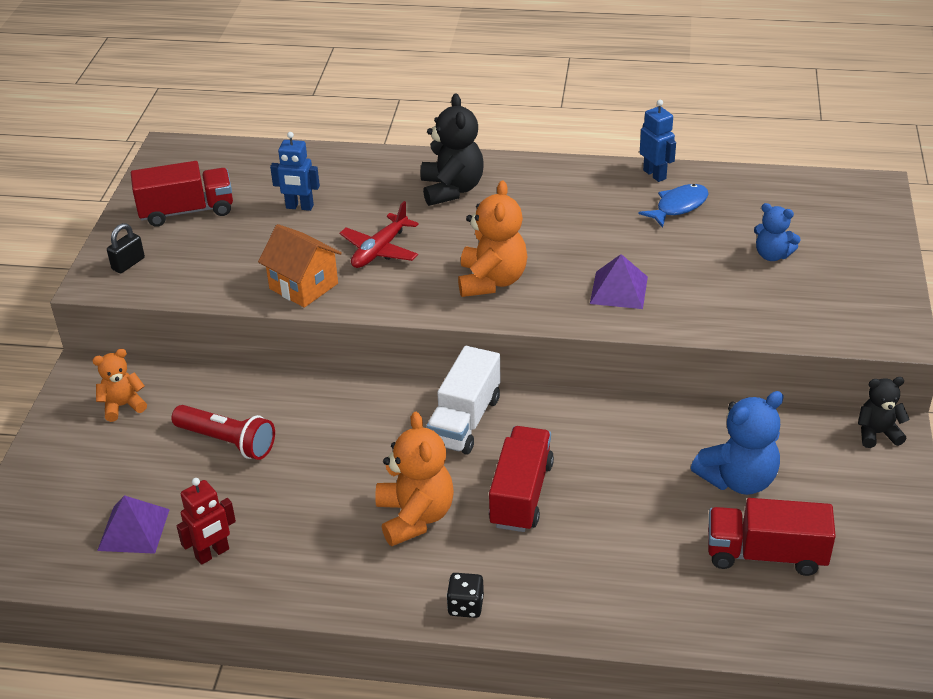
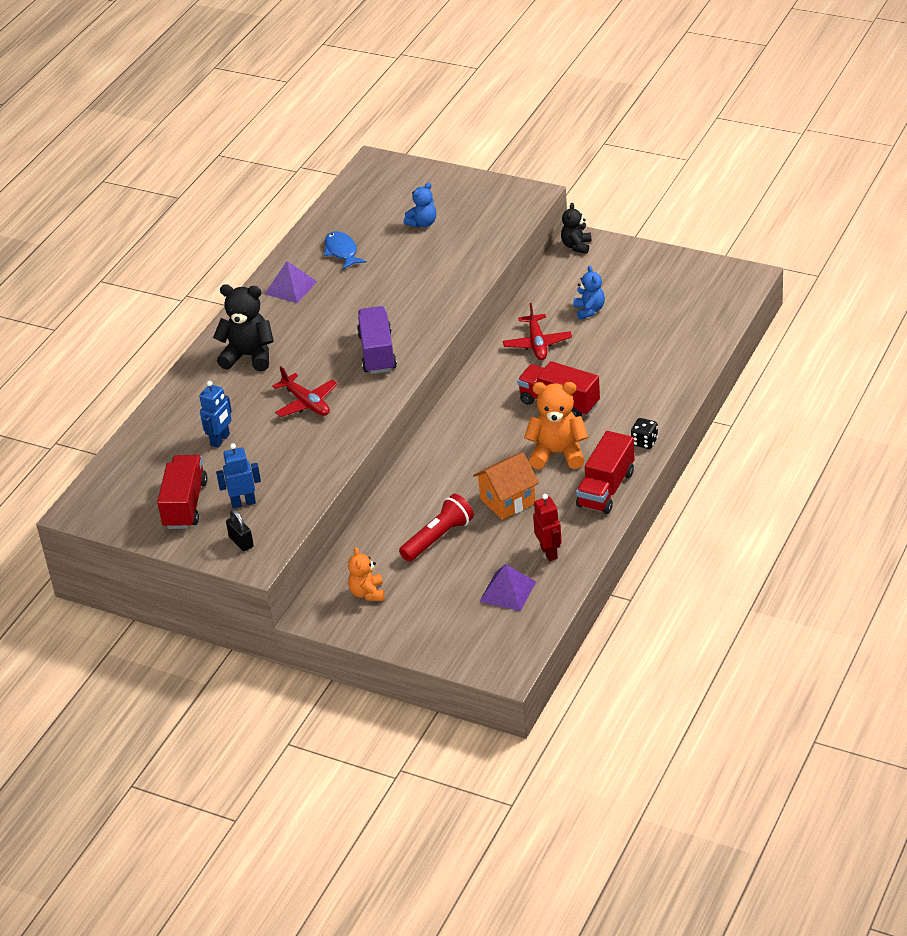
camera: 70 degrees left, 0 degrees up
(303, 286) = (329, 447): orange house -> orange house (507, 501)
(465, 421) = (475, 418): white truck -> none
(492, 281) = (377, 353): orange teddy bear -> purple truck
(618, 290) = (421, 297): purple pyramid -> purple pyramid (290, 287)
(639, 443) = (537, 344): none -> red plane
(655, 174) = (295, 254): blue robot -> blue robot (243, 503)
(738, 479) = (589, 310): blue teddy bear -> blue teddy bear, size x0.60
(765, 554) = (655, 314): red truck -> red truck (606, 489)

